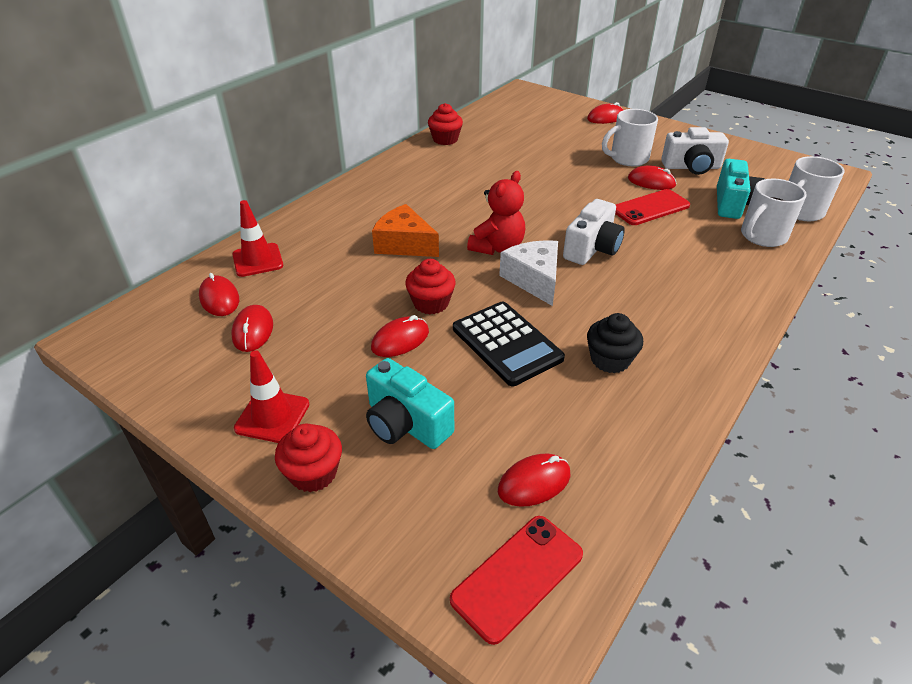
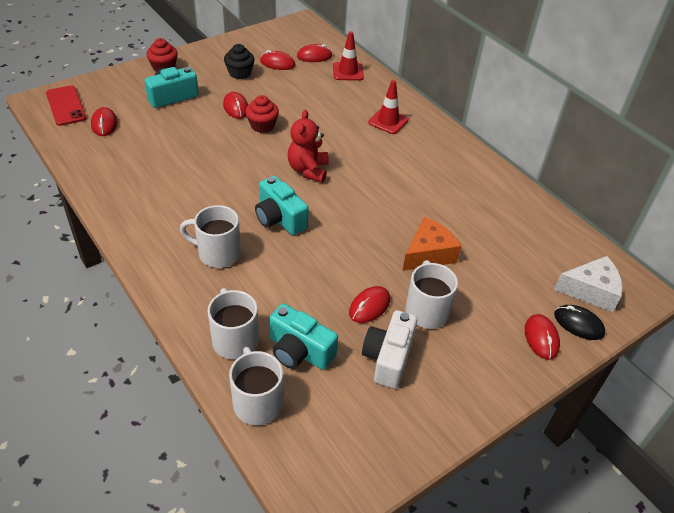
camera: 105 degrees right, 5 degrees up
(272, 416) = (208, 62): red traffic cone -> red traffic cone (388, 121)
(404, 244) = (336, 129): orange cheese -> orange cheese (428, 254)
(445, 139) = (508, 191): red cupcake -> none
(497, 248) = (308, 170): red teddy bear -> red teddy bear turned 45 degrees clockwise
(506, 343) = (204, 144): black calculator -> none
(534, 279) = (259, 175): white cheese -> white cheese (590, 291)
(578, 107) = (578, 324): none -> black mouse
(592, 248) = (279, 218): white camera -> turquoise camera
(610, 360) = (160, 180): black cupcake -> black cupcake (240, 73)
(650, 208) = (321, 282): red phone -> none
(680, 274) = (218, 253): none -> white mug

